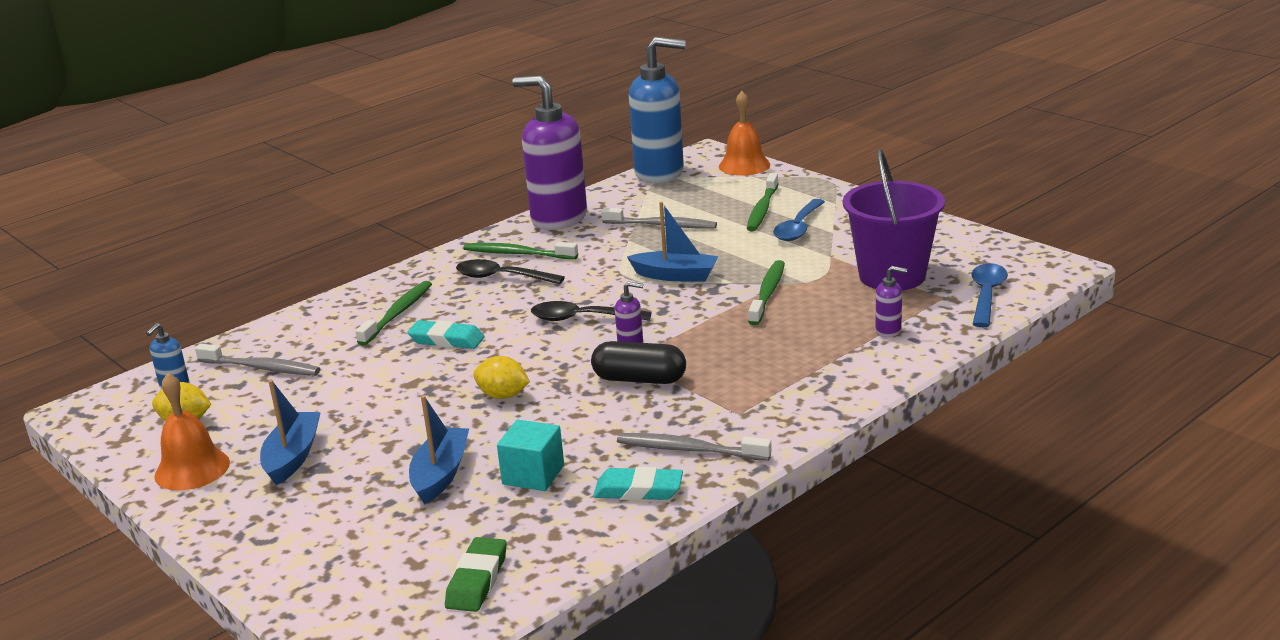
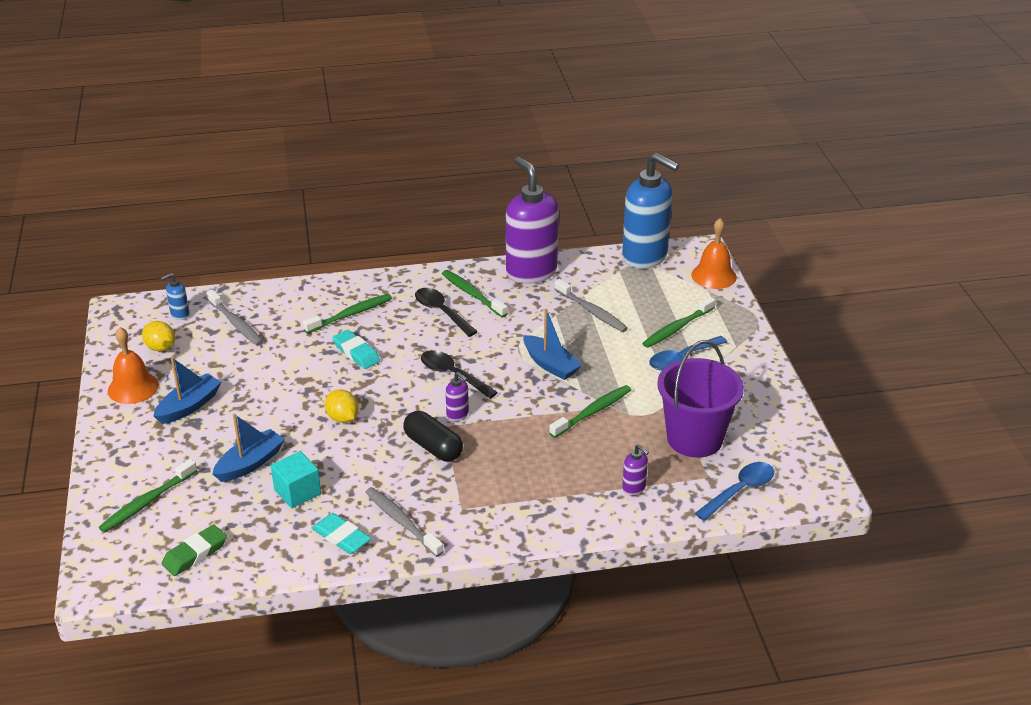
camera: 30 degrees right, 10 degrees up
(349, 561) = (147, 502): none -> green toothbrush

